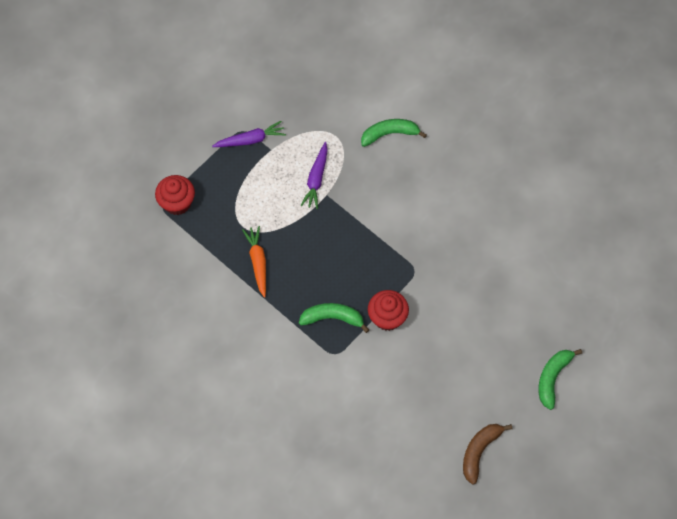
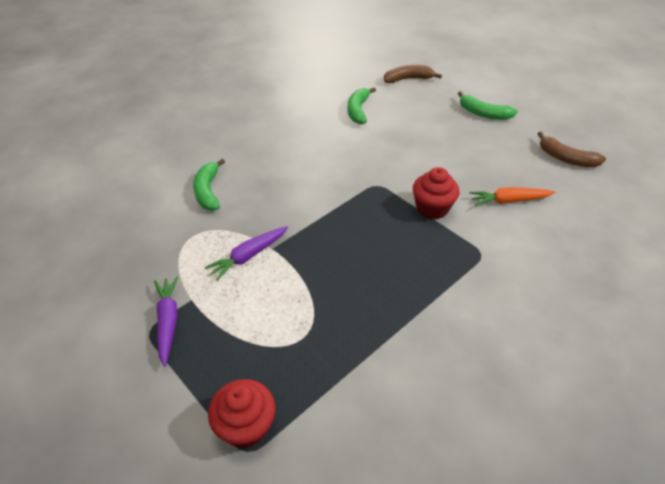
camera: 85 degrees left, 20 degrees down
(258, 262) = (358, 323): orange carrot -> orange carrot (509, 201)
(316, 179) = (248, 256): purple carrot -> purple carrot turned 120 degrees clockwise
(332, 318) = (436, 253): green banana -> green banana (358, 110)
(615, 300) = (408, 79): none -> brown banana

